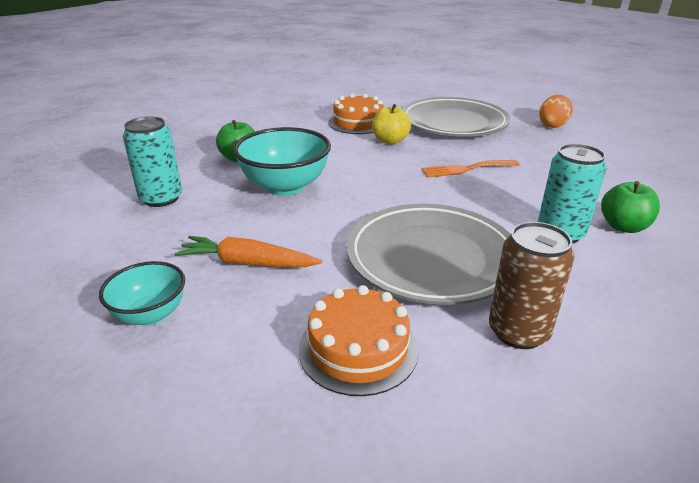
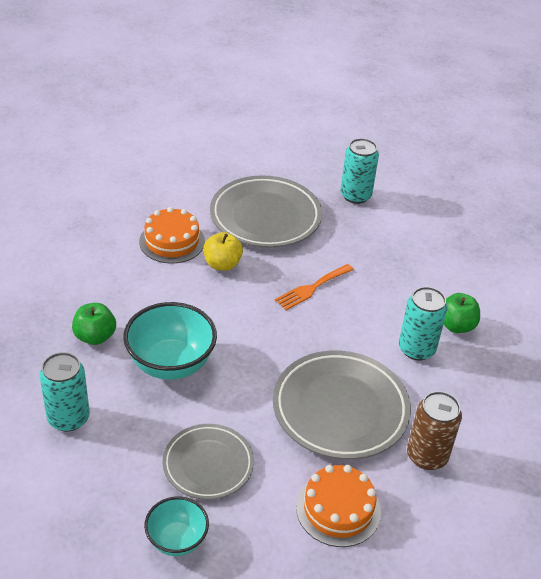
camera: 30 degrees left, 10 degrees up
(247, 263) = (208, 464): orange carrot -> grey plate
(552, 125) = (355, 195): orange egg -> turquoise can

